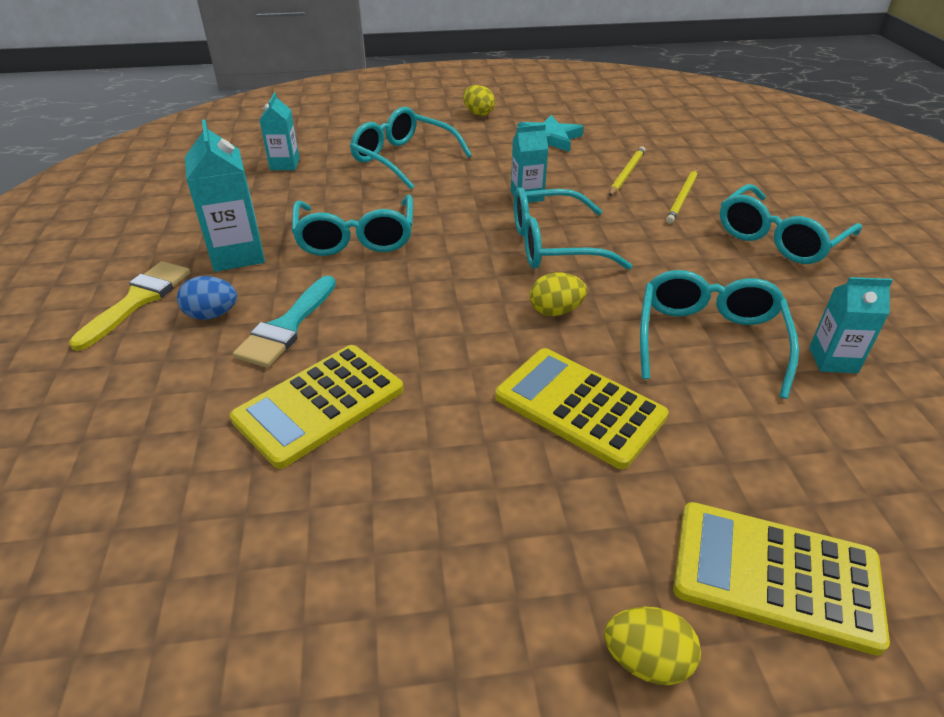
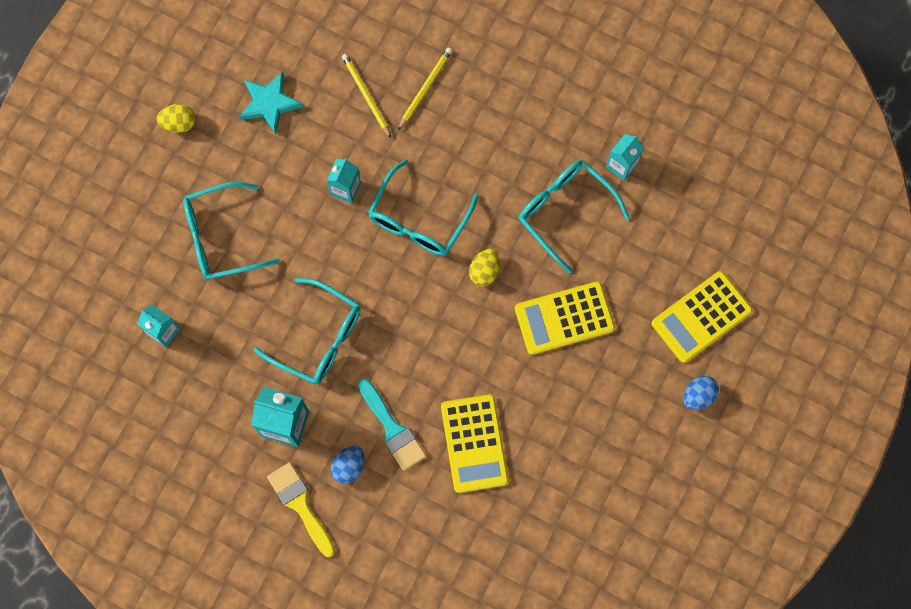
camera: 55 degrees left, 35 degrees up
(646, 660) = (698, 395): yellow egg -> blue egg
(682, 197) = (425, 88): yellow pencil -> yellow pencil turned 120 degrees counterclockwise
(779, 239) = (512, 78): turquoise glasses -> none

